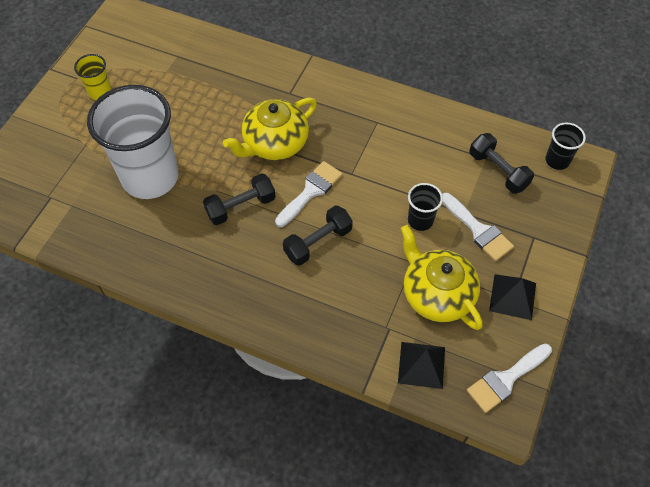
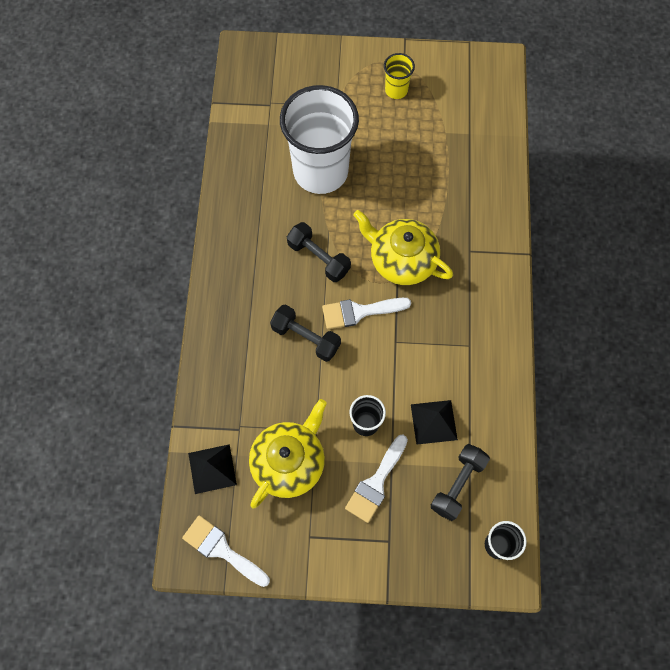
camera: 70 degrees right, 10 degrees up
(311, 191) = (359, 312): white brush -> white brush turned 150 degrees clockwise
(512, 296) = (311, 535): black pyramid -> black pyramid (434, 422)

